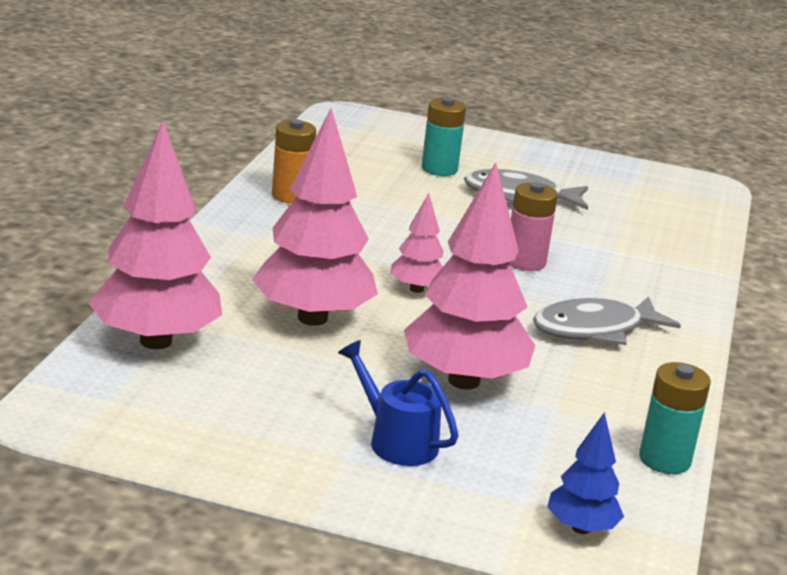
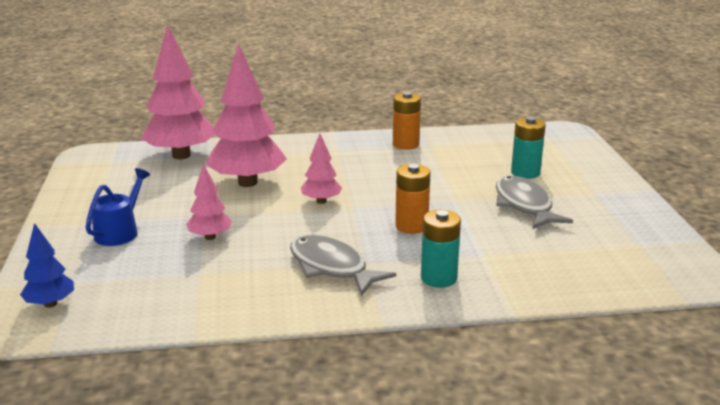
camera: 70 degrees right, 0 degrees up
(463, 381) = (210, 237): pink tree -> pink tree, size x0.50
(525, 262) = (411, 226): pink battery -> orange battery
(664, 460) = (157, 322): turquoise battery -> turquoise battery (438, 278)

